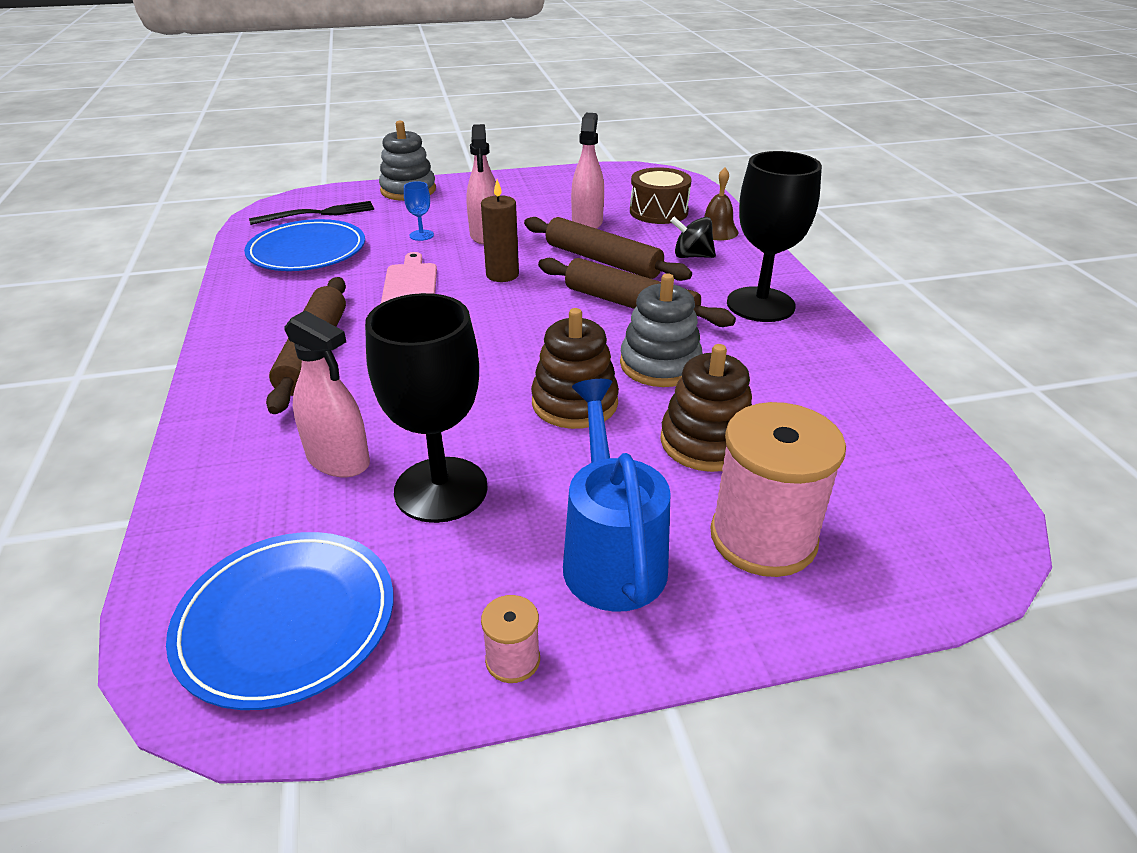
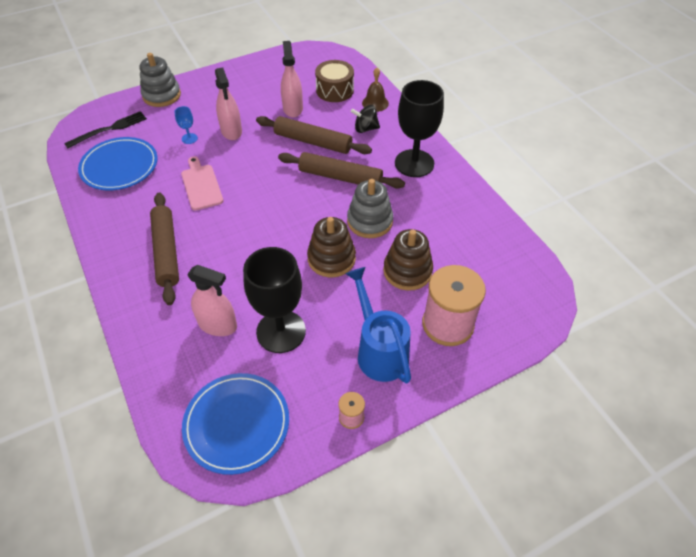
camera: 15 degrees left, 15 degrees up
(502, 275) = (255, 165): brown candle -> none

